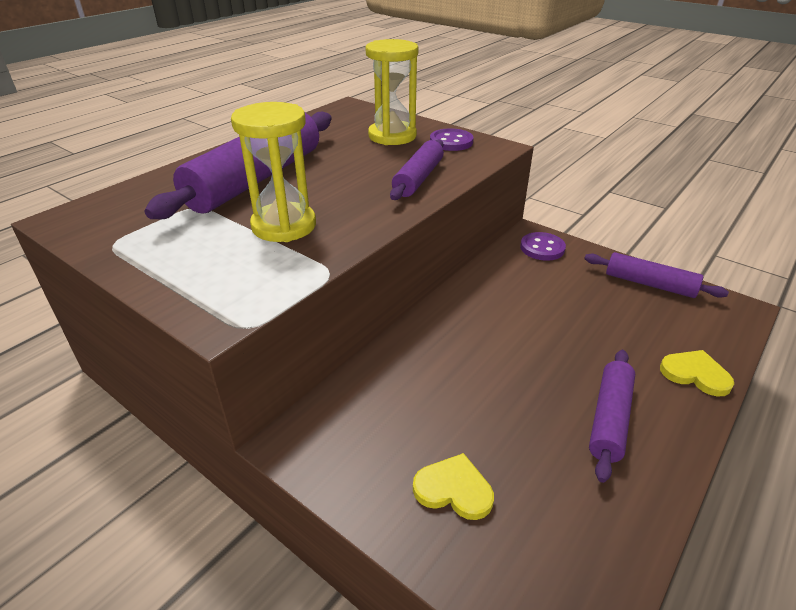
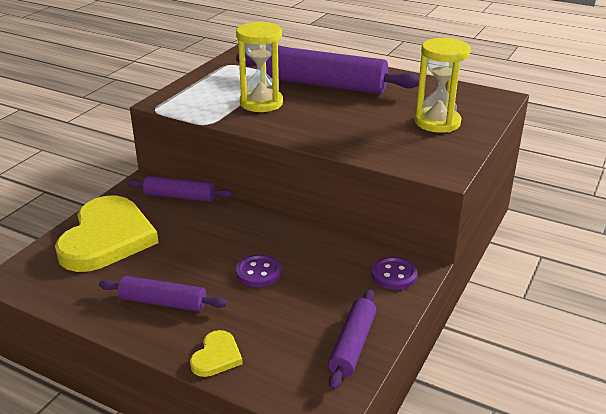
camera: 80 degrees right, 5 degrees down
(418, 178) = (353, 140): purple rolling pin -> purple rolling pin (180, 196)
(451, 142) = (442, 149): purple button -> purple button (258, 272)
(454, 489) = (107, 238): yellow heart -> yellow heart, size x2.32

